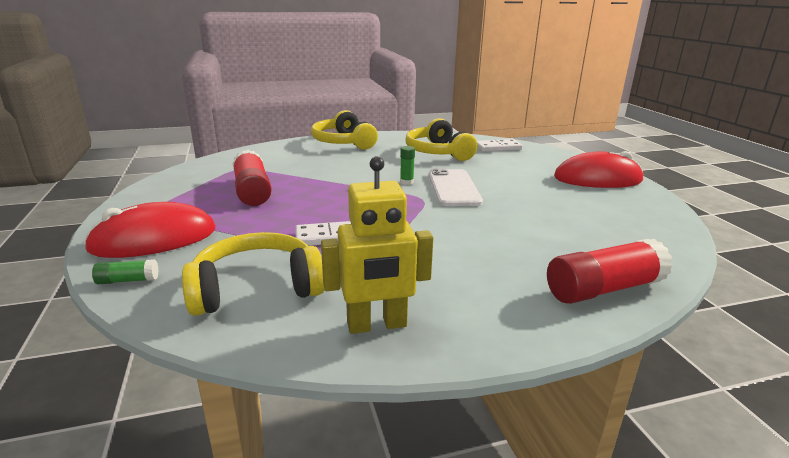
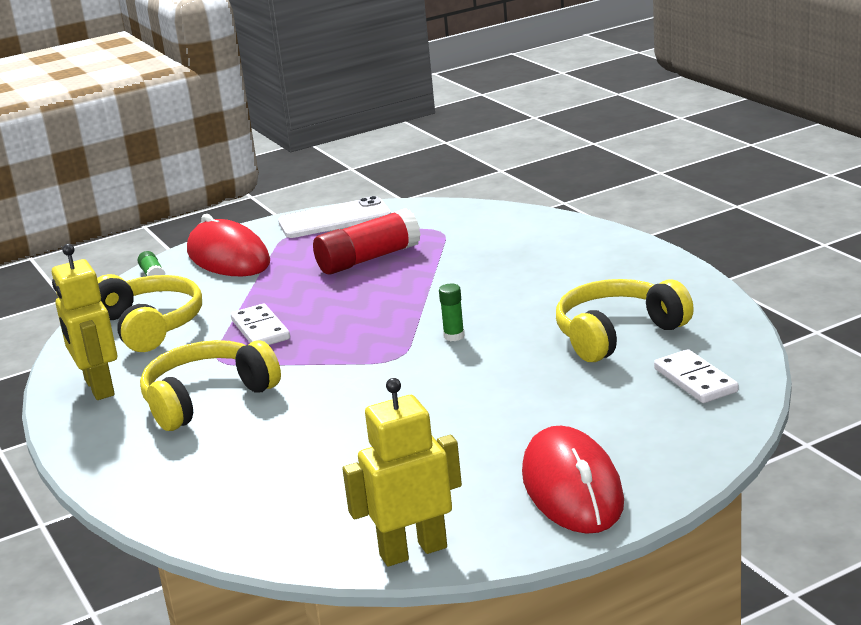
camera: 80 degrees right, 0 degrees up
(343, 142) = (608, 257): yellow headphones -> yellow headphones (207, 398)
(453, 188) = (449, 371): white phone -> white phone (334, 219)
(604, 289) = (178, 495): red glue stick -> none
(666, 218) = (413, 551): none -> yellow robot

